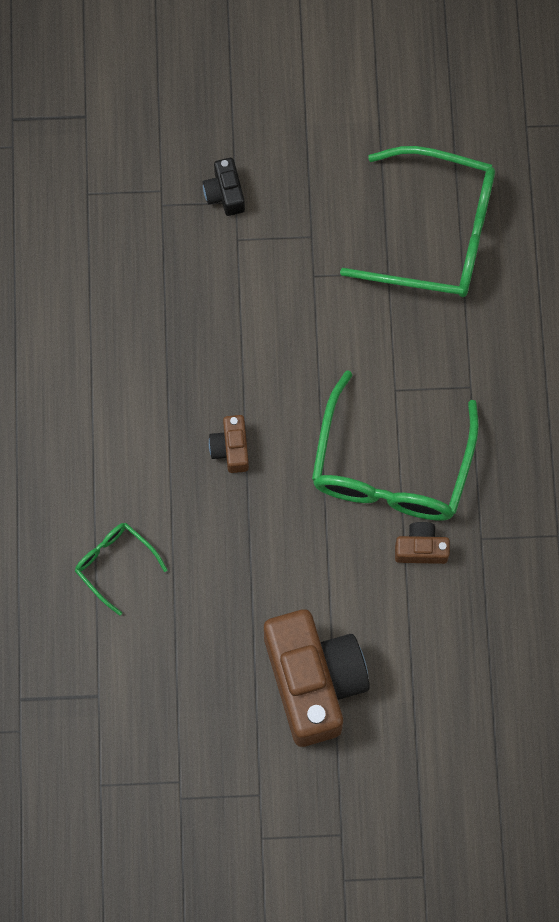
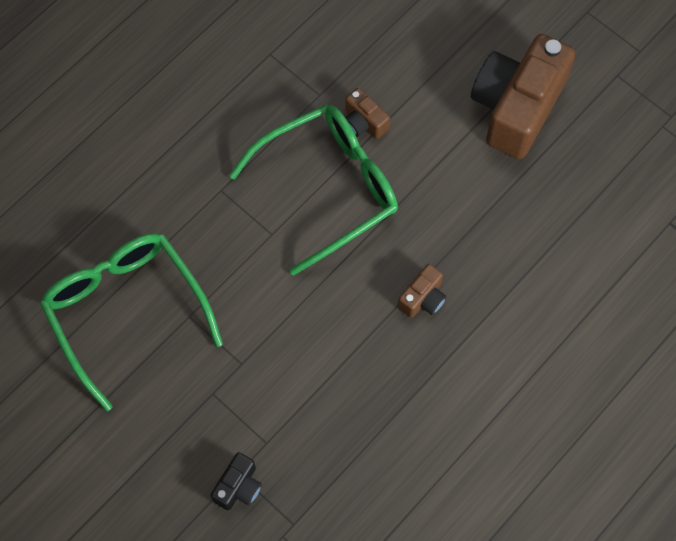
camera: 135 degrees left, 5 degrees down
(115, 564) = (579, 295): green glasses -> none

